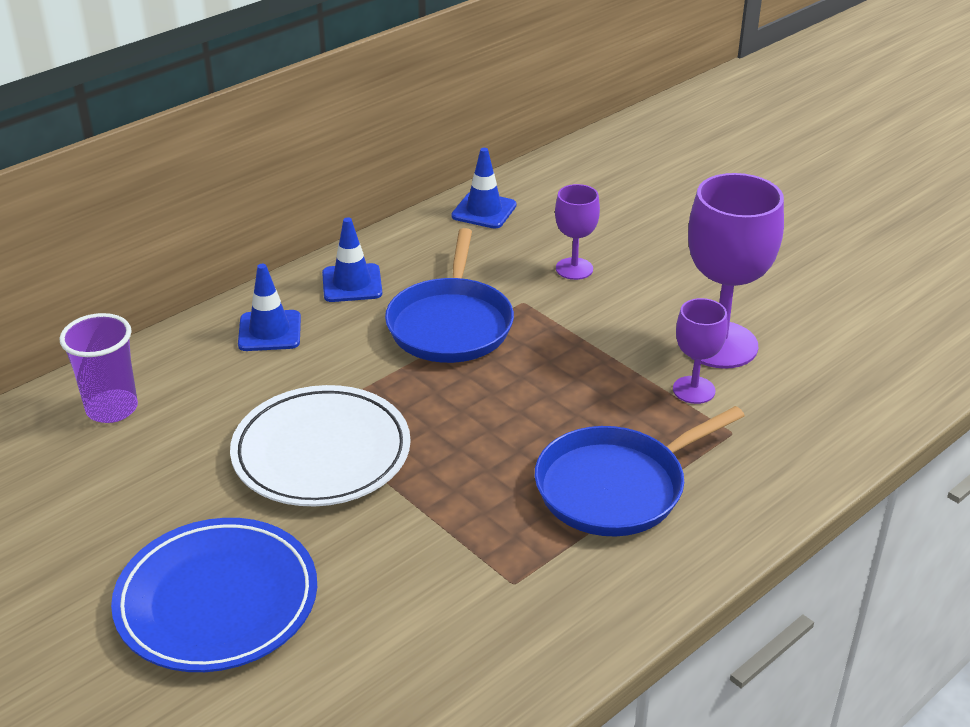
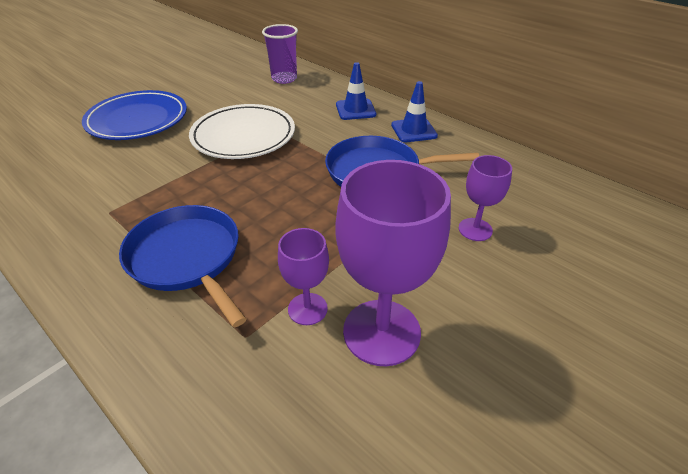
camera: 85 degrees right, 5 degrees up
(484, 211) = (538, 177): blue traffic cone -> none

